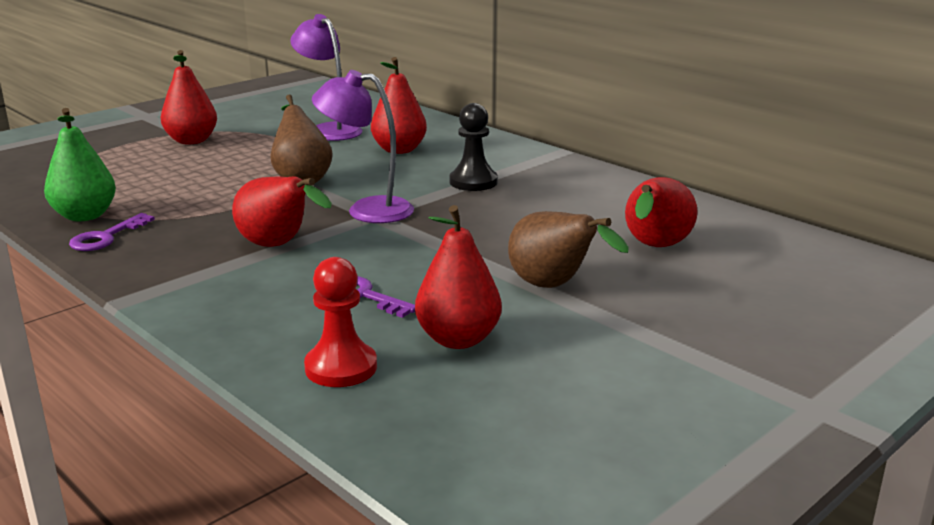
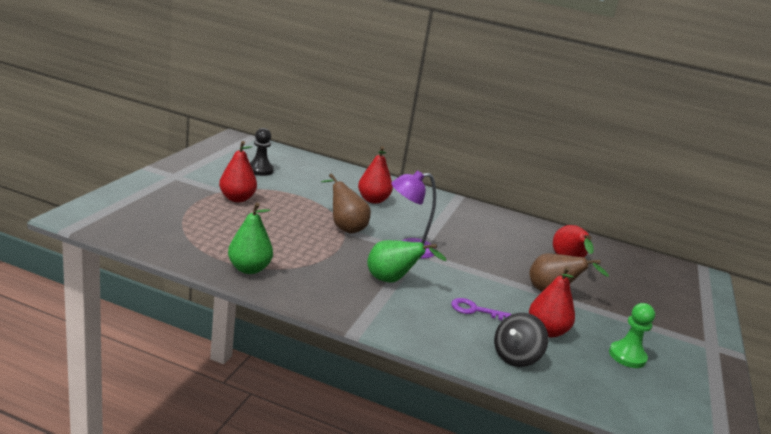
camera: 30 degrees left, 0 degrees up
(106, 237) = (285, 285): purple key -> none
(279, 246) = (392, 280): red pear -> green pear
(329, 130) = (313, 185): purple lamp -> none
(341, 367) = (515, 357): red pawn -> black spinning top
(473, 182) = (439, 223): black pawn -> black pawn (260, 170)
(578, 397) = (627, 356): none -> green pawn

